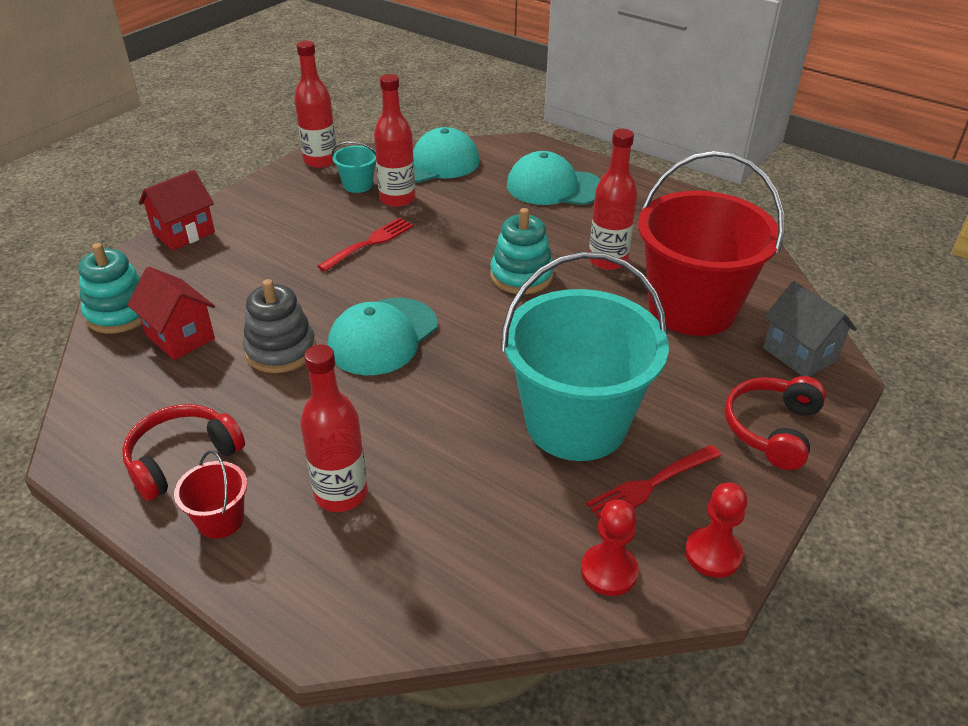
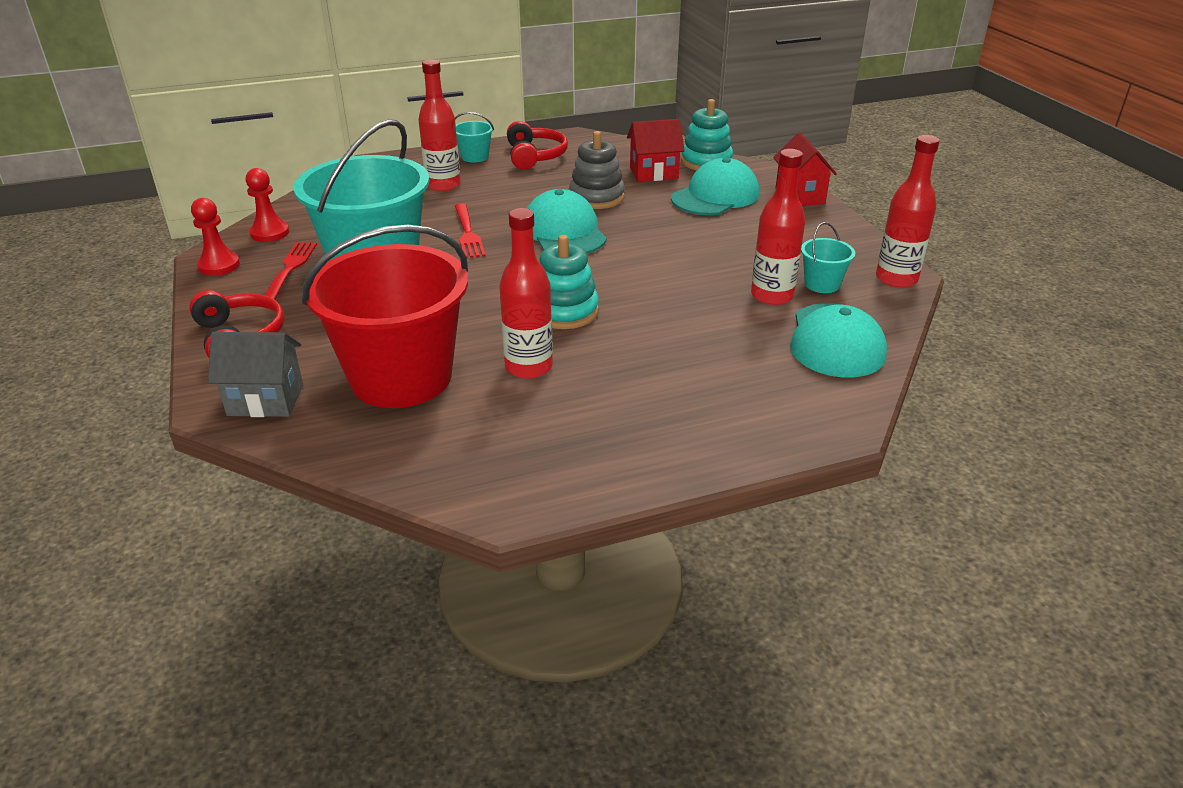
camera: 125 degrees right, 5 degrees down
(220, 520) = (475, 157): red bucket -> turquoise bucket
(369, 243) = (701, 260): red fork -> red fork (467, 233)
(554, 187) = (706, 399): turquoise cap -> turquoise cap (715, 196)

